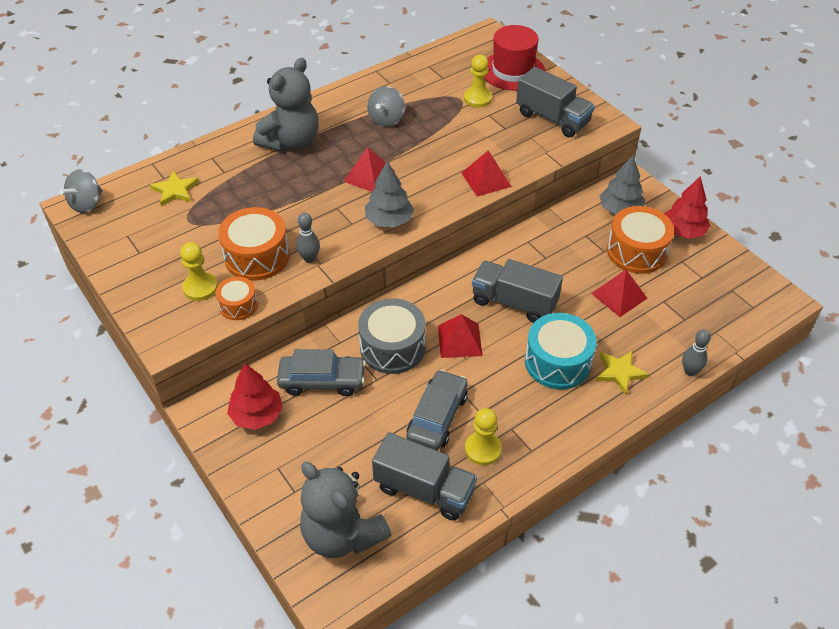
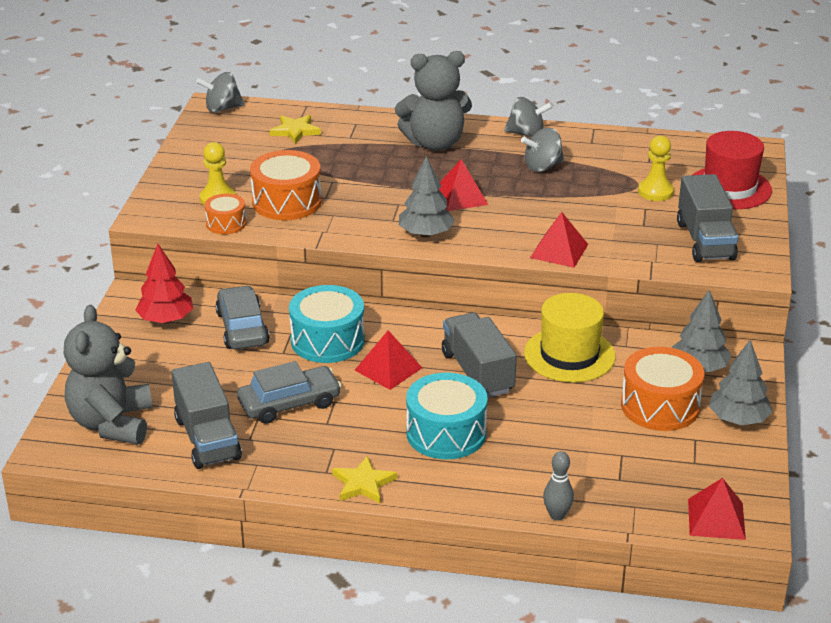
camera: 45 degrees right, 15 degrees down
(309, 259) = (323, 224): grey bowling pin -> none
(322, 380) = (242, 328): grey car -> grey car turned 150 degrees counterclockwise
(341, 99) = (526, 134): none -> grey spinning top
(392, 347) = (327, 340): grey drum -> turquoise drum
(482, 449) = (290, 445): yellow pawn -> none
(545, 250) = (569, 355): none -> yellow hat
(619, 296) = (584, 425): red pyramid -> red pyramid (716, 519)
(620, 372) = (489, 474): yellow star -> yellow star (363, 484)
(683, 231) = (738, 419): red tree -> grey tree

